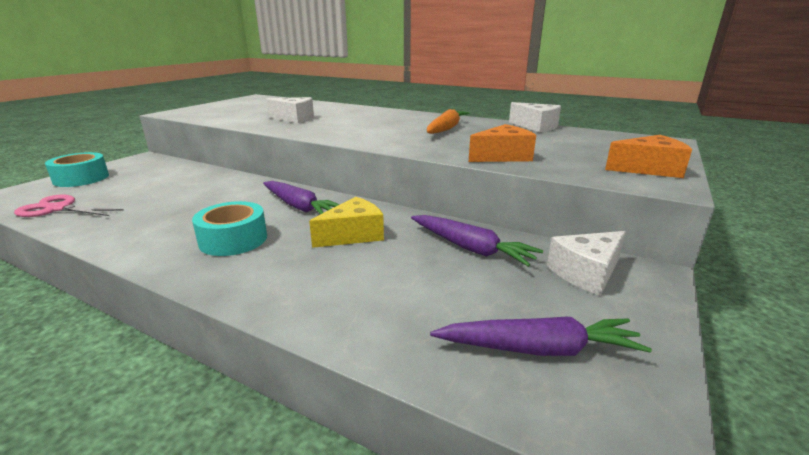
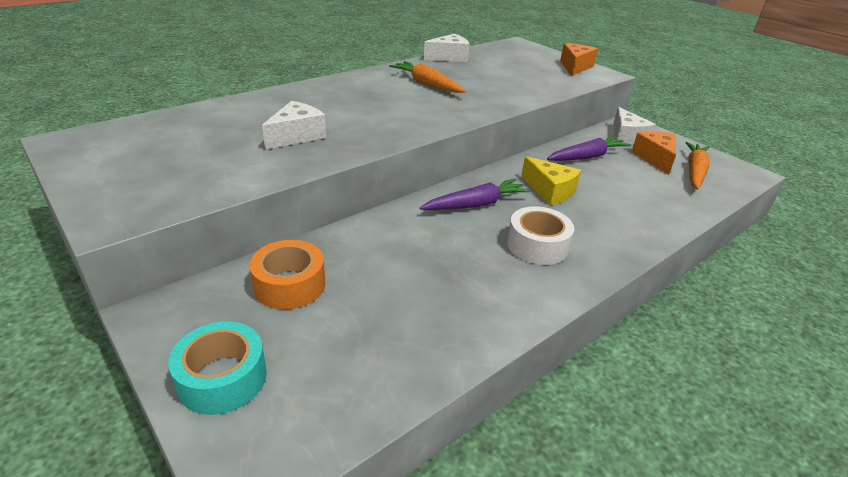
camera: 70 degrees left, 10 degrees up
(58, 209) = (372, 382): pink scissors -> none
(167, 175) = (289, 285): none -> orange tape
(233, 239) = (537, 245): turquoise tape -> white tape
(353, 235) = (550, 191): yellow cheese -> yellow cheese turned 150 degrees clockwise
(503, 156) = (527, 90): orange cheese -> orange cheese (655, 158)
(539, 349) = (694, 171): purple carrot -> orange carrot

